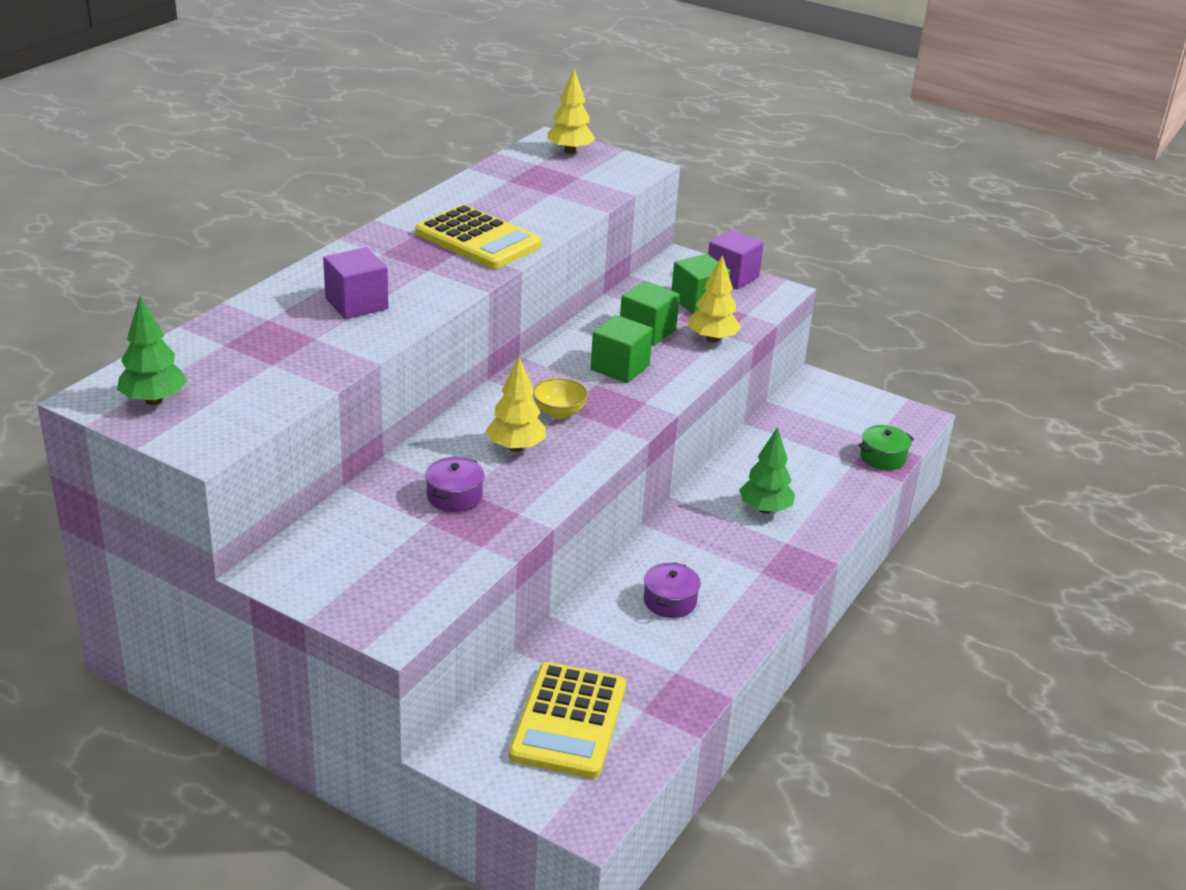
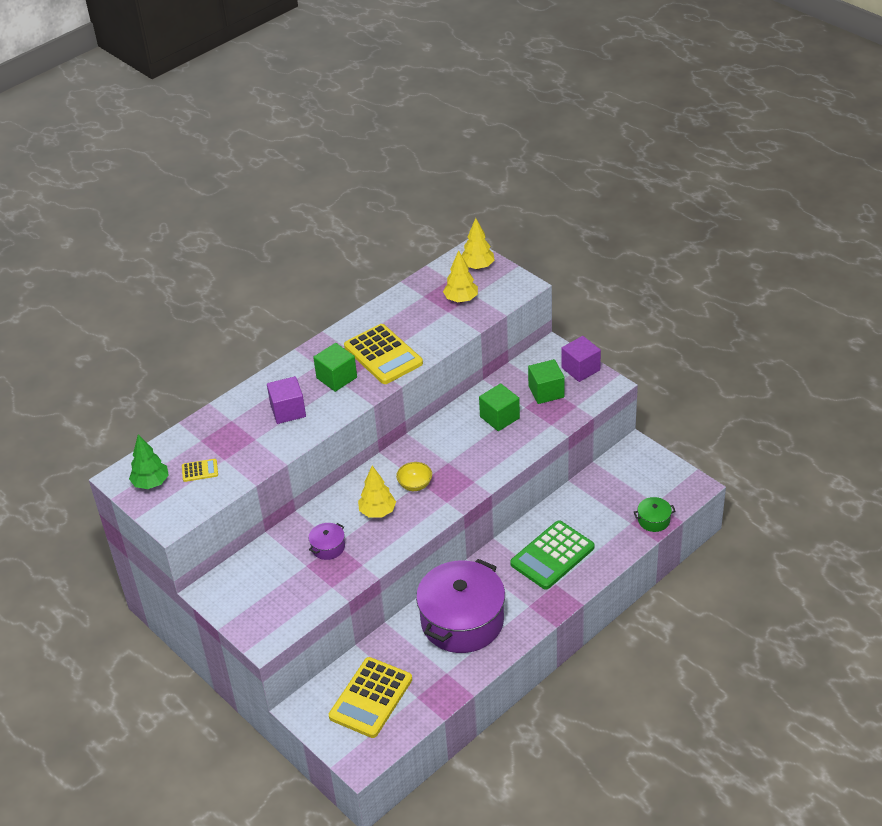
camera: 20 degrees right, 10 degrees up
(235, 380) = (200, 470): none -> yellow calculator
(620, 367) = (468, 449): green cube -> green cube (336, 378)
(670, 601) = (462, 621): purple pot -> purple pot, size x2.46
(712, 339) = (541, 428): yellow tree -> yellow tree (461, 299)
(764, 509) = (552, 556): green tree -> green calculator

